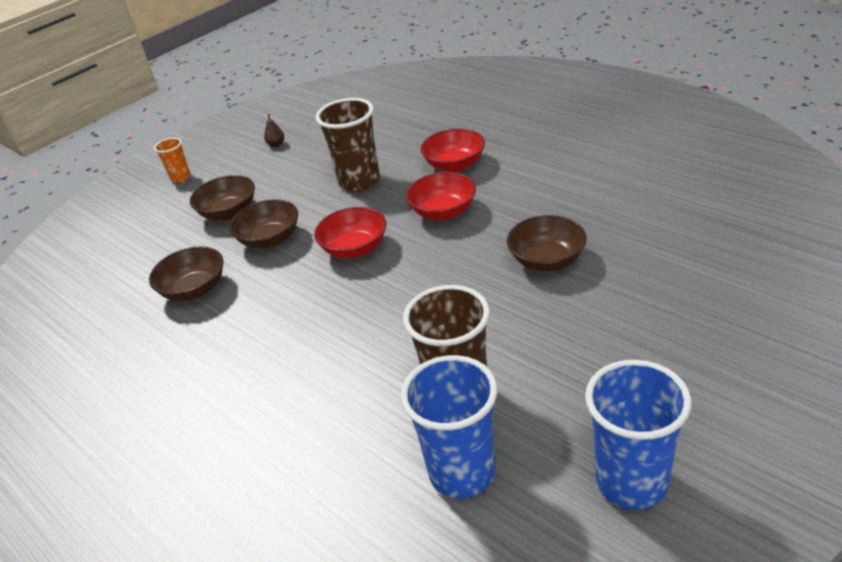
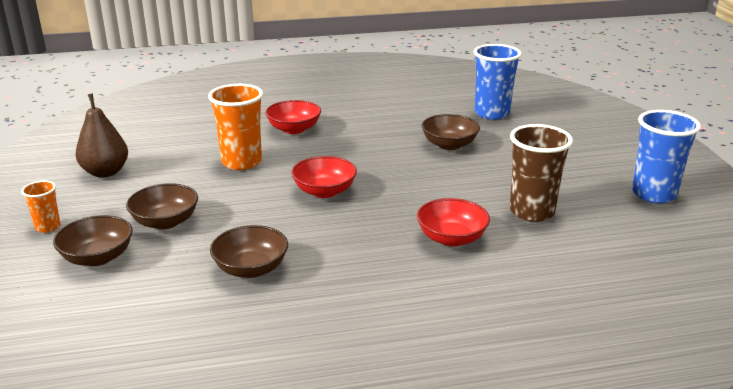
camera: 60 degrees left, 10 degrees down
(270, 239) = (245, 217): brown bowl -> brown bowl (97, 257)
(276, 144) = (105, 172): brown pear -> brown pear, size x2.30
(359, 181) = (241, 162): brown cup -> orange cup
(443, 212) = (341, 151): red bowl -> red bowl (451, 238)
(462, 472) = (597, 233): blue cup -> blue cup (492, 113)

